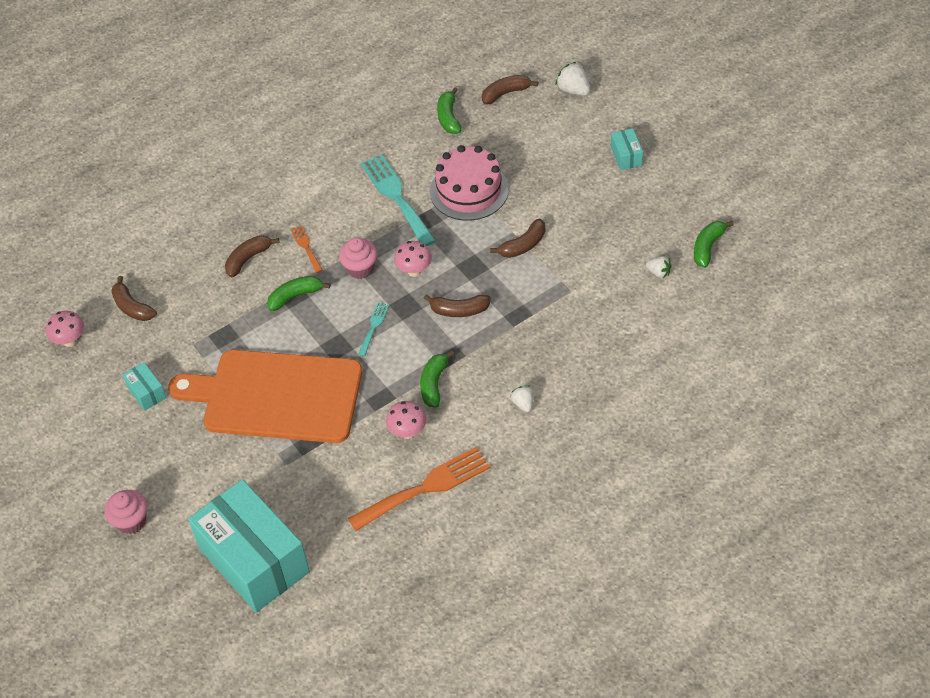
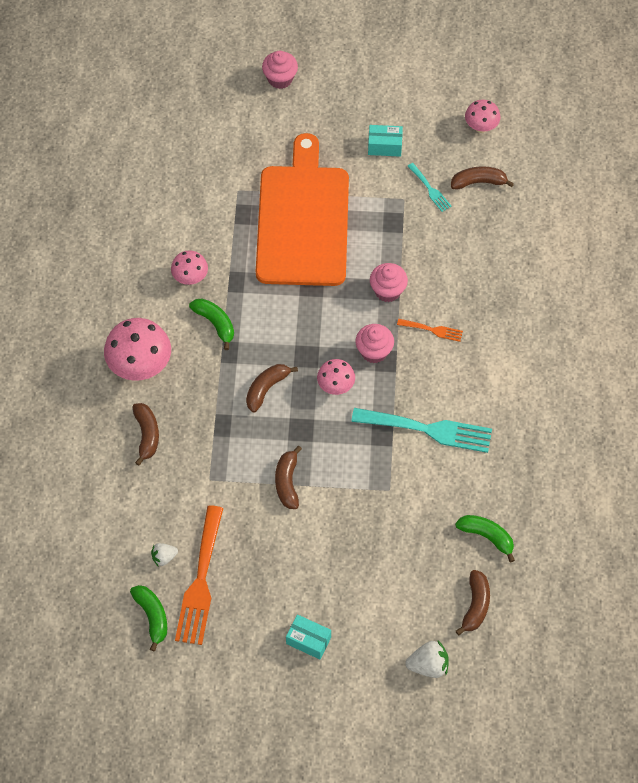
camera: 125 degrees right, 10 degrees up
(248, 259) = (457, 284): brown banana -> brown banana (147, 435)
(254, 560) = (180, 126): turquoise box -> none
(276, 396) = (303, 220): orange cutting board -> orange cutting board turned 45 degrees counterclockwise
(295, 296) = (387, 291): green banana -> pink cupcake
(373, 327) = (307, 321): turquoise fork -> turquoise fork (430, 189)
(425, 488) = (134, 257): orange fork -> orange fork (200, 581)
(469, 190) = (385, 488): pink cake -> none
(523, 404) = (140, 366): white strawberry -> pink mushroom

